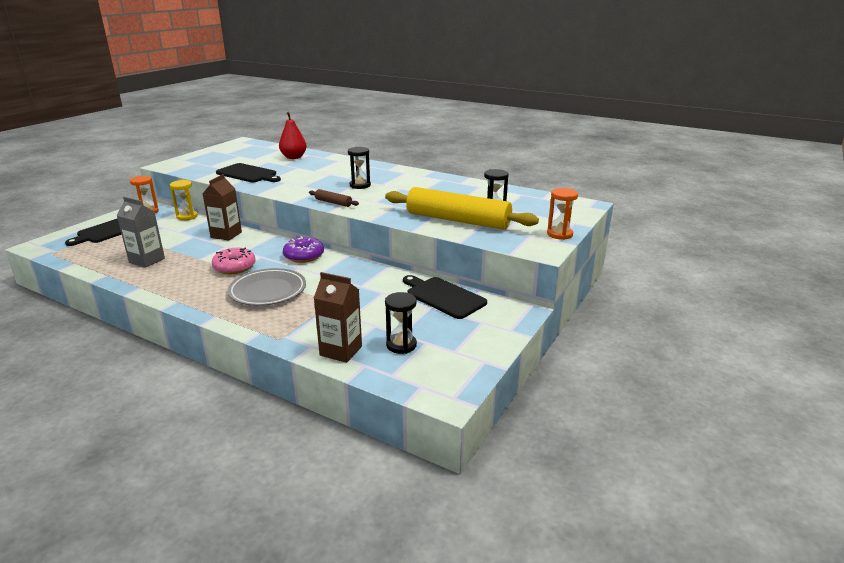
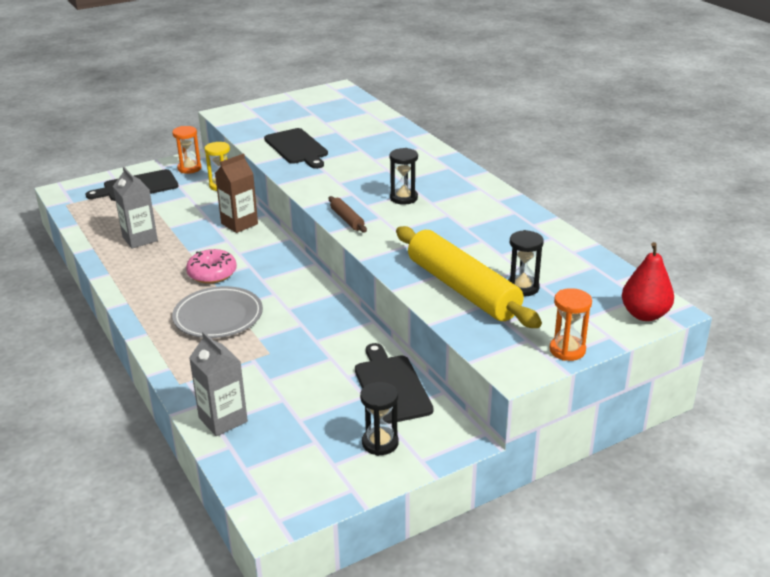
camera: 30 degrees right, 5 degrees up
(293, 157) = (371, 130): red pear -> red pear (644, 314)
(304, 256) = (293, 279): purple donut -> none
(341, 351) = (223, 419): brown carton -> grey carton
(401, 345) = (286, 435): black hourglass -> black hourglass (380, 443)

